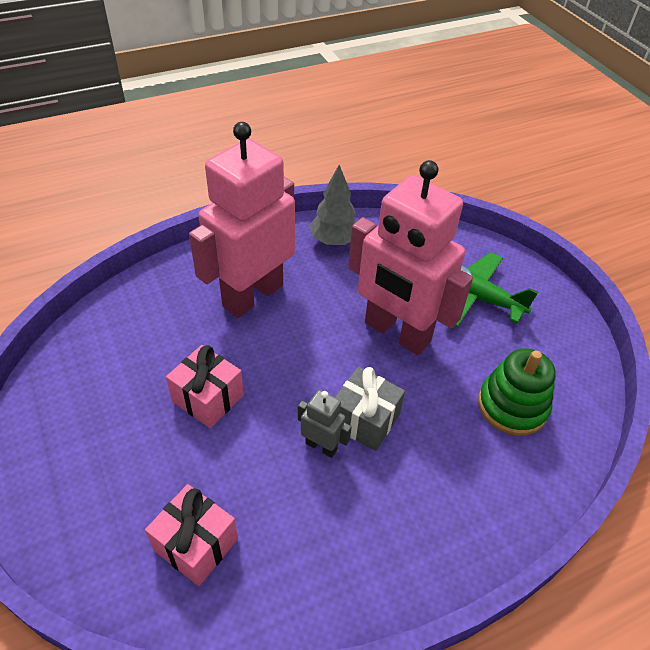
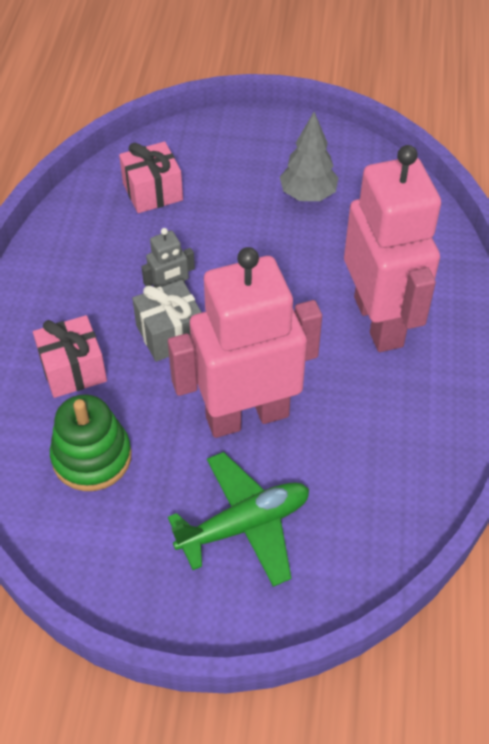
camera: 125 degrees right, 5 degrees up
(208, 398) = (273, 242): pink gift -> pink gift (73, 370)
(334, 241) = (425, 436): grey tree -> grey tree (308, 195)

